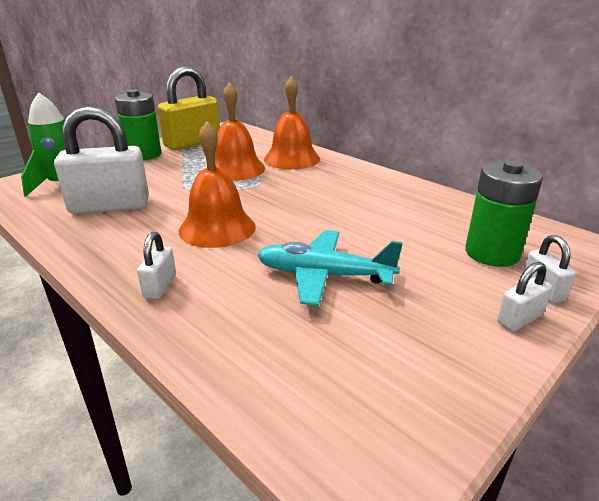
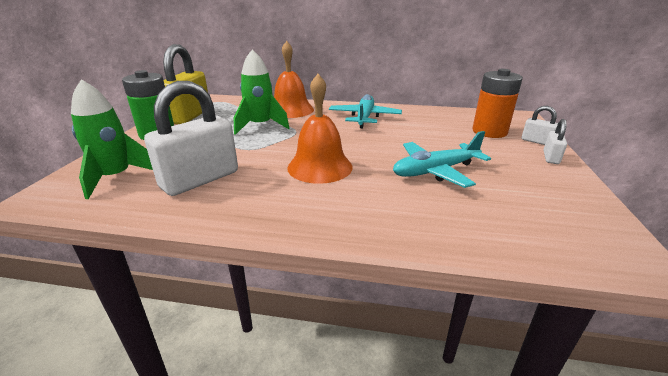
camera: 35 degrees left, 0 degrees up
(160, 286) = (350, 217): white padlock -> none
(235, 169) = (260, 126): orange bell -> green rocket
(356, 188) = (364, 117): none -> turquoise plane
(492, 253) = (489, 132): green battery -> orange battery

